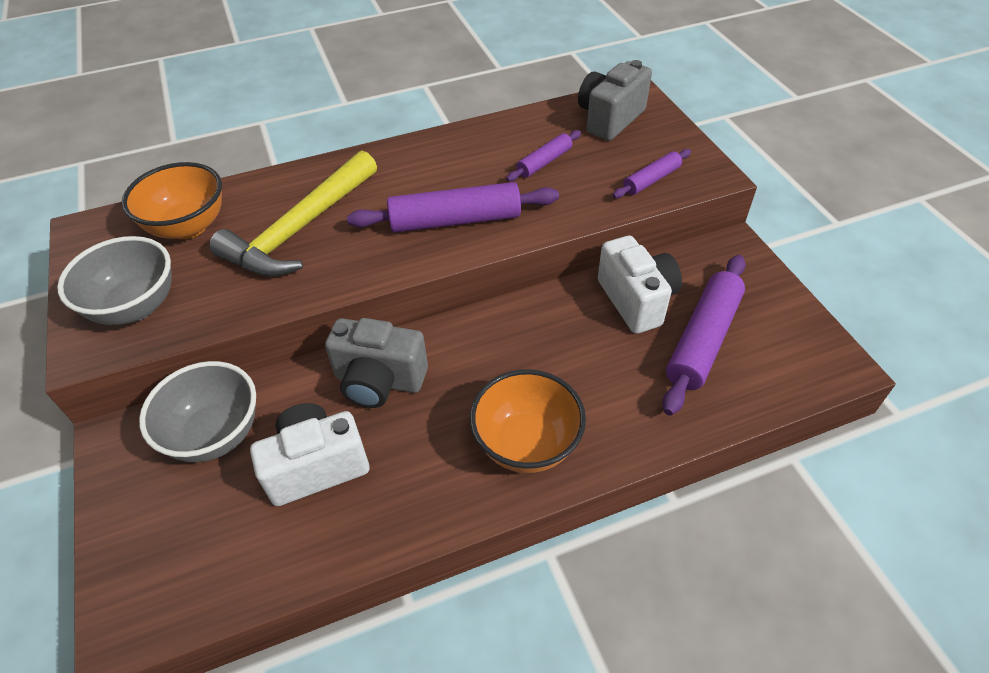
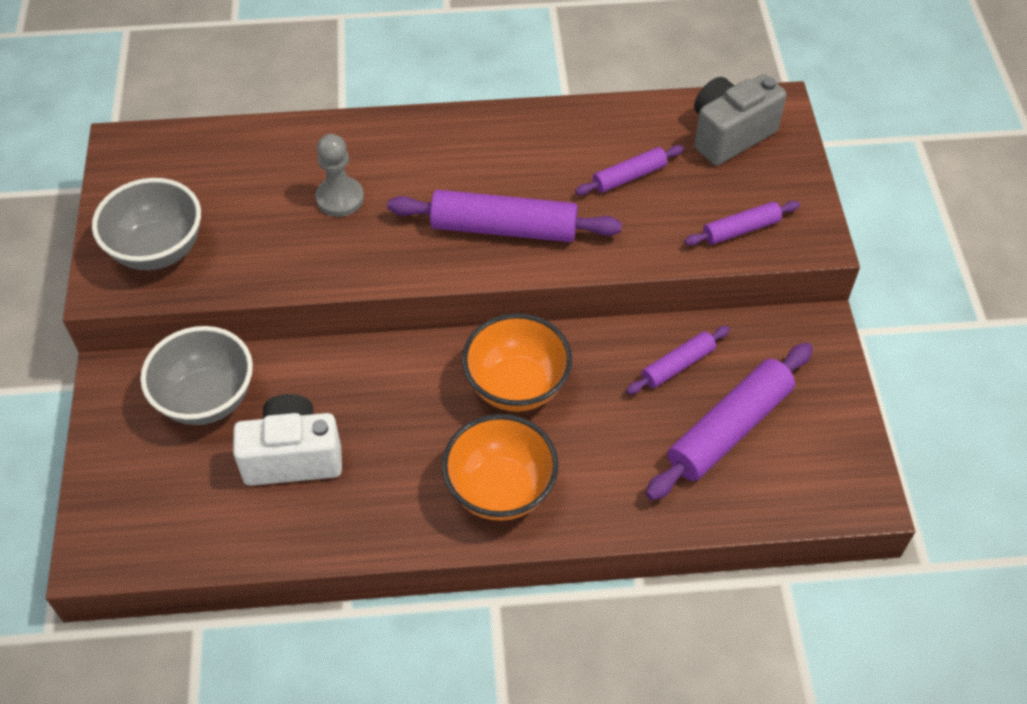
camera: 15 degrees right, 5 degrees up
(188, 226) = (226, 168): orange bowl -> orange bowl (517, 386)
(301, 228) = (340, 198): yellow hammer -> grey pawn
(379, 381) = (377, 385): grey camera -> none
(636, 300) = (677, 365): white camera -> purple rolling pin

